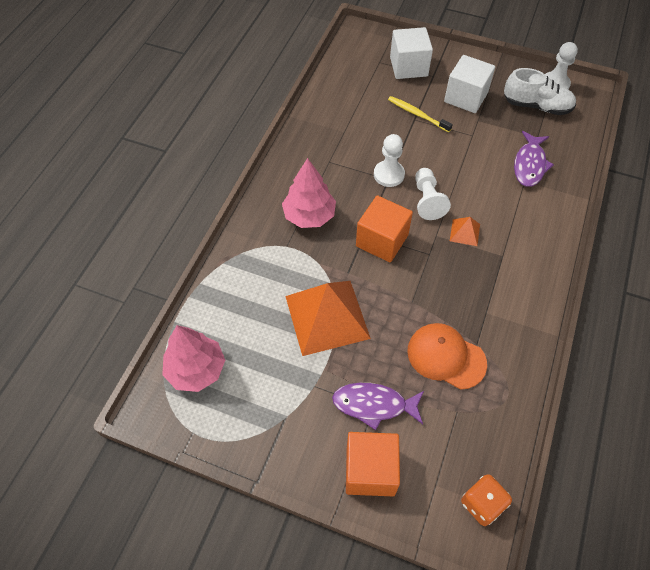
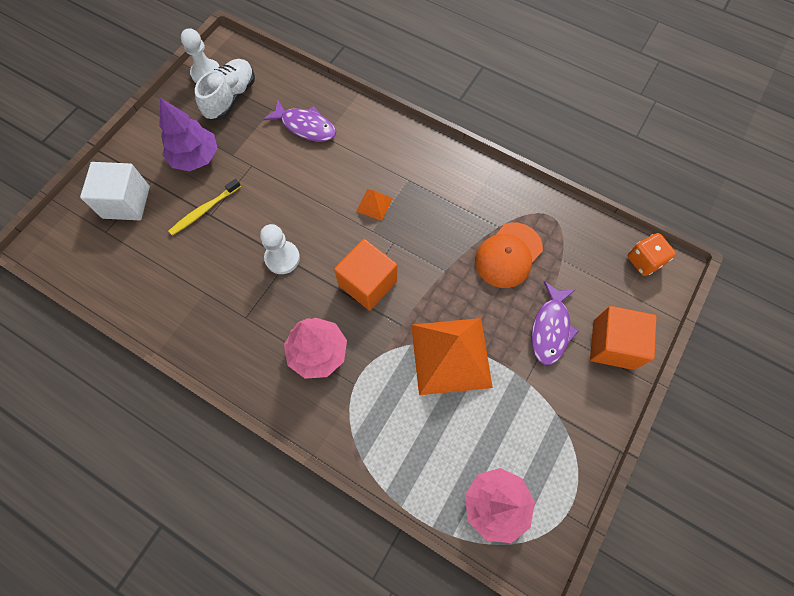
camera: 80 degrees left, 10 degrees up
(427, 200) = (327, 228): white pawn -> none
(466, 97) = (195, 157): white cube -> purple tree

